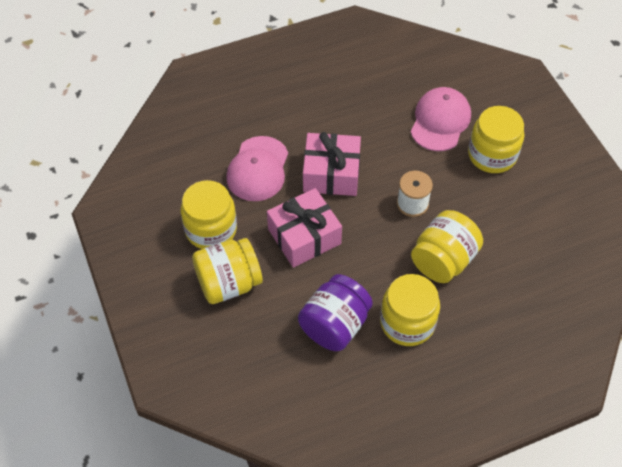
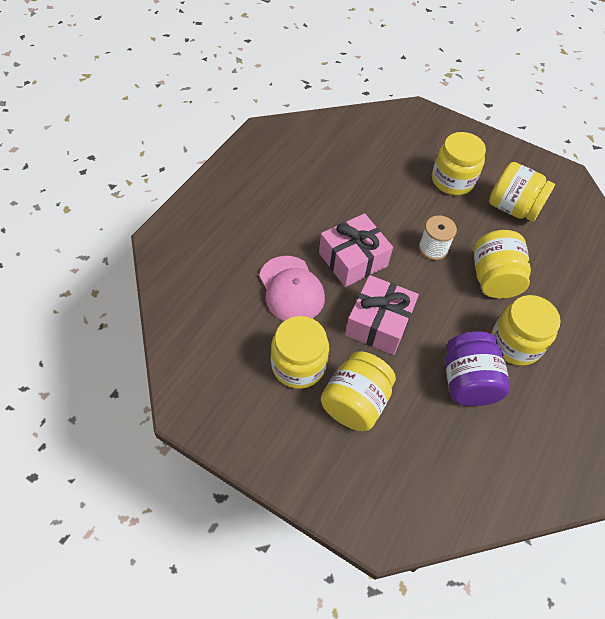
camera: 40 degrees left, 0 degrees up
(440, 121) = (394, 174): pink cap -> none
(527, 211) = (513, 208): none -> yellow jar

